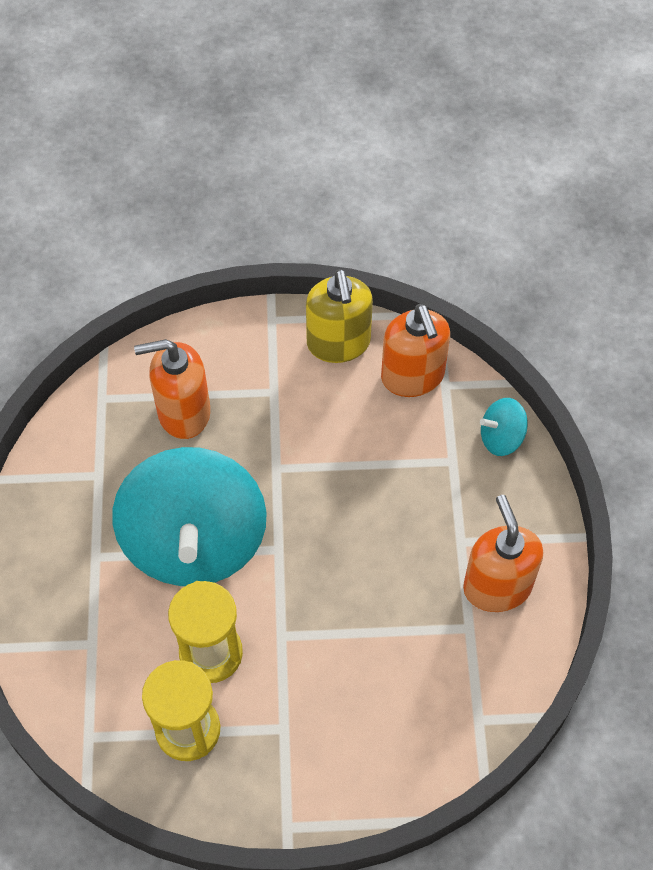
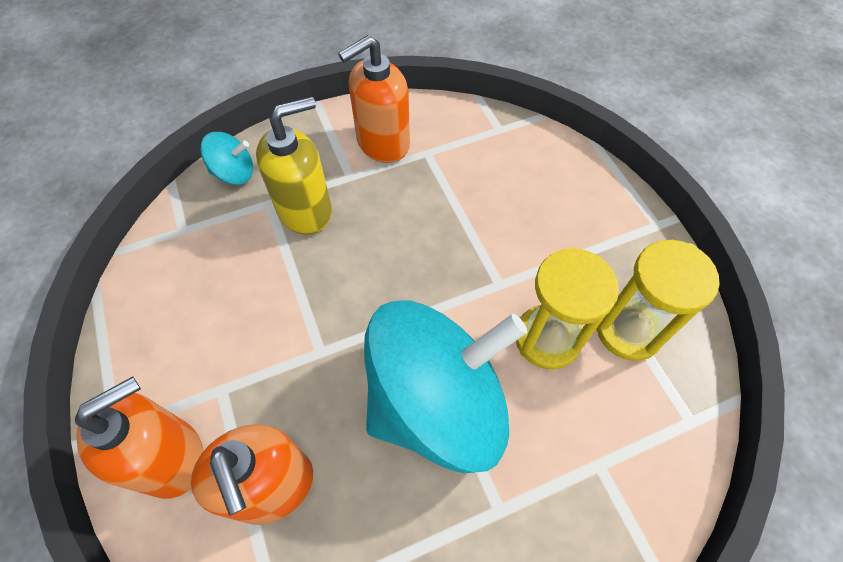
camera: 110 degrees left, 0 degrees up
(338, 343) = (142, 342): yellow soap dispenser -> yellow soap dispenser (305, 210)
(413, 376) = (176, 259): orange soap dispenser -> orange soap dispenser (171, 457)
(501, 438) = (234, 173): turquoise spinning top -> turquoise spinning top turned 60 degrees counterclockwise

